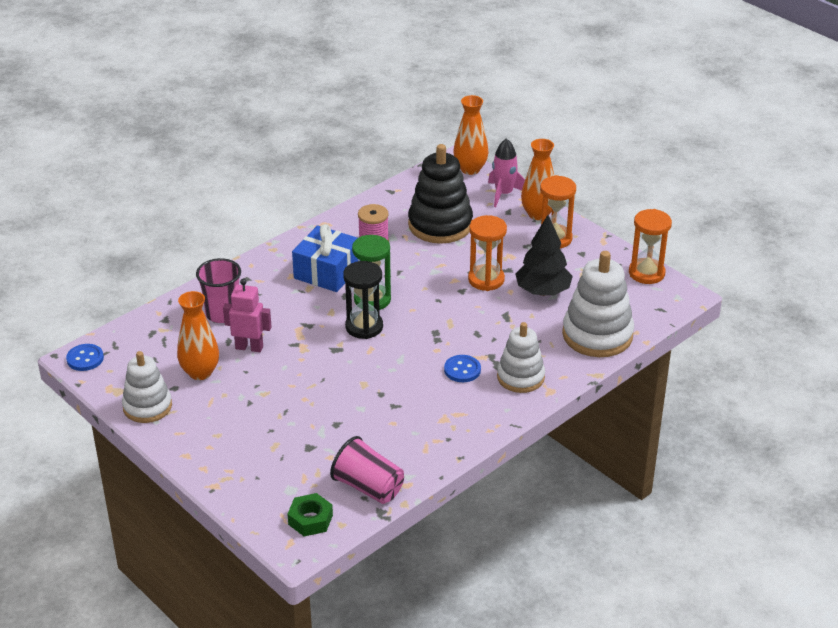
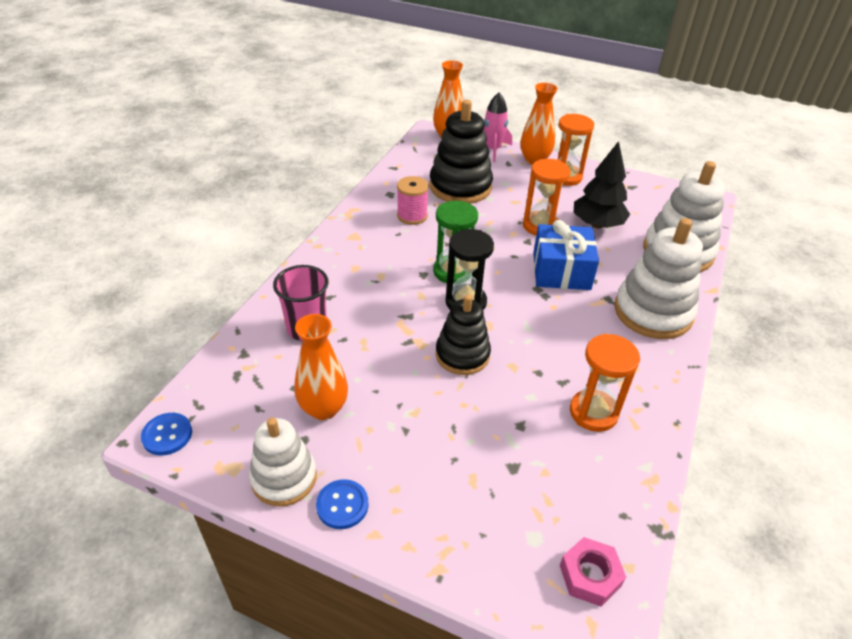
camera: 25 degrees left, 5 degrees up
(249, 347) = (361, 360): pink robot -> none
(310, 520) = (590, 575): green nut -> pink nut
(327, 272) = (388, 255): blue gift -> blue gift (561, 271)
(330, 365) = (462, 355): none -> black stacking toy
(368, 487) = (618, 499): pink cup -> none
(462, 370) = (594, 321): blue button -> blue button (342, 505)
(520, 377) = (652, 312): white stacking toy -> white stacking toy, size x1.53
(646, 273) = (663, 188): orange hourglass -> orange hourglass (593, 412)

